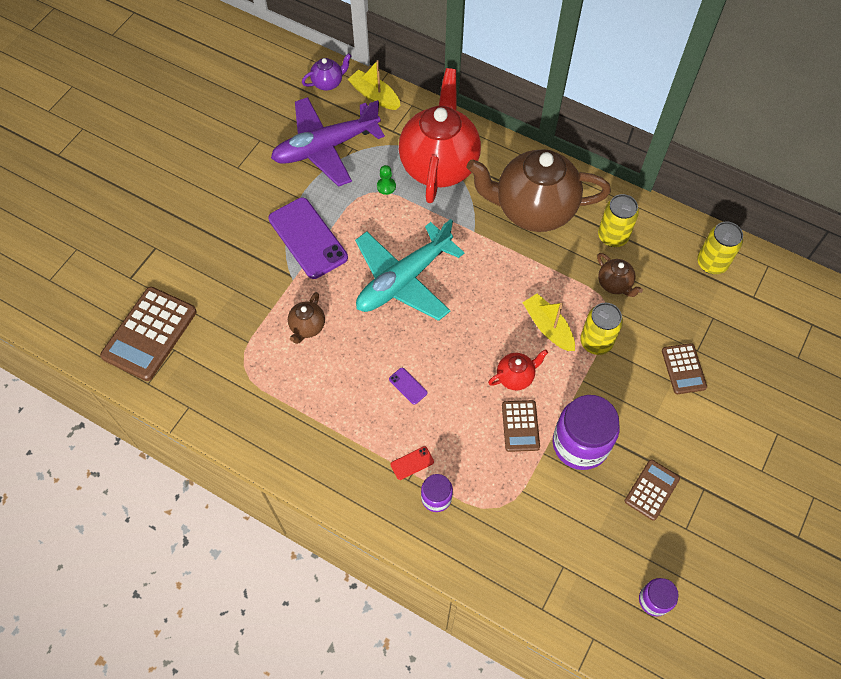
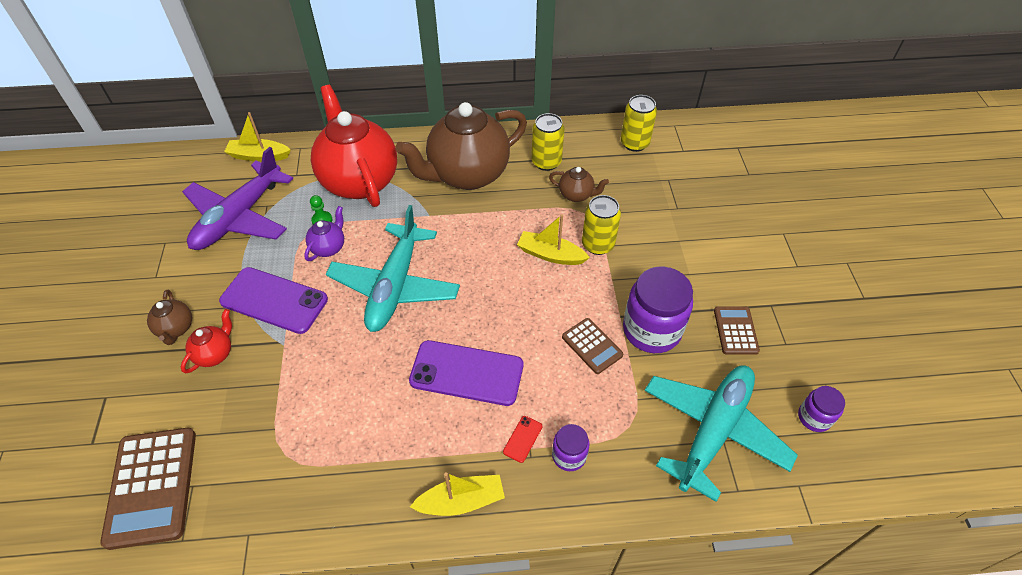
camera: 35 degrees left, 10 degrees down
(307, 327) = (329, 378): brown teapot -> brown teapot (176, 329)
(328, 83) = (205, 166): purple teapot -> purple teapot (329, 247)
(337, 478) = (461, 501): none -> yellow boat
(408, 386) = (466, 373): purple phone -> purple phone, size x2.48
(515, 377) = (555, 309): red teapot -> red teapot (215, 354)
(561, 554) = (713, 431): none -> turquoise plane
(683, 369) = (679, 227): brown calculator -> none

